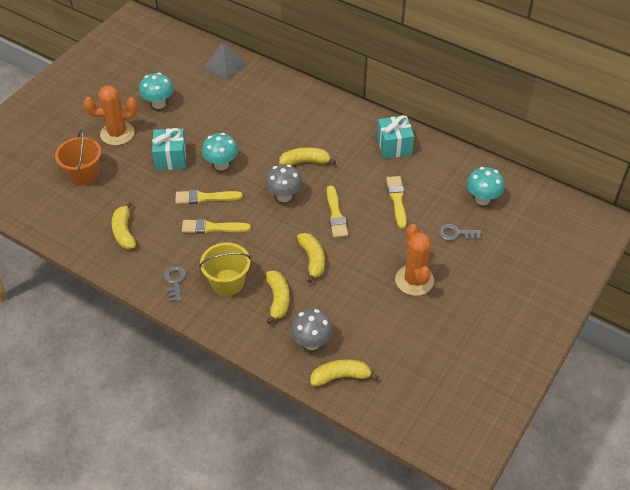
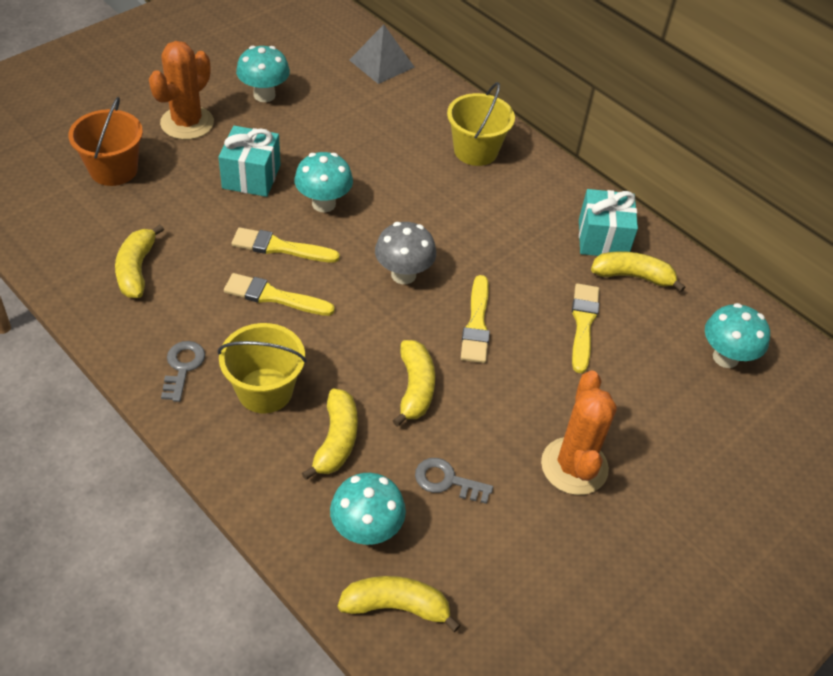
camera: 10 degrees right, 0 degrees up
(117, 133) = (187, 123): orange cactus -> orange cactus turned 60 degrees counterclockwise
(302, 109) = (475, 151): none -> yellow bucket
(305, 162) = (454, 230): yellow banana -> yellow banana (633, 276)
(311, 342) = (366, 530): grey mushroom -> turquoise mushroom
(455, 233) = (666, 404): grey key -> grey key (447, 481)

